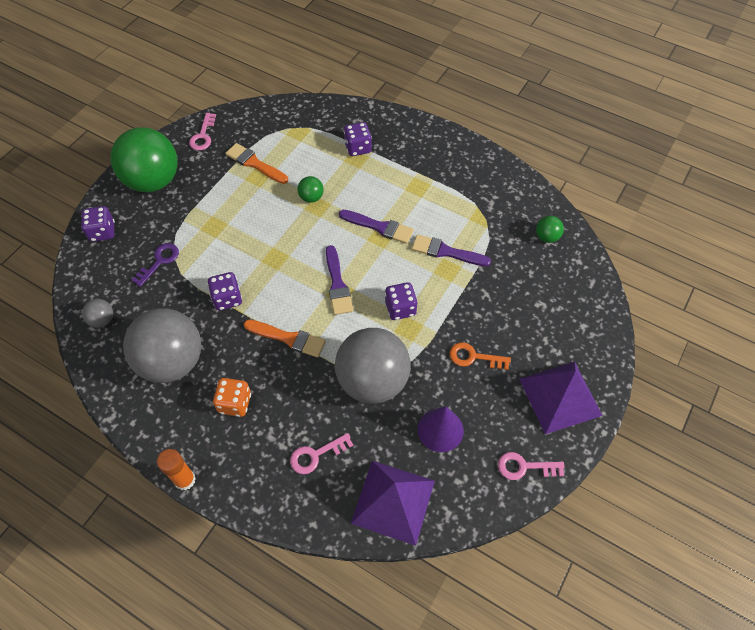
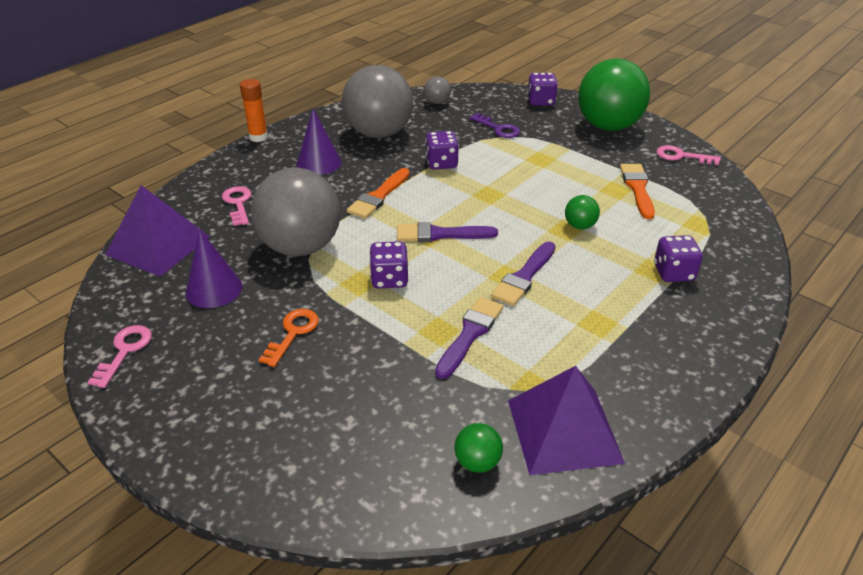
camera: 100 degrees right, 20 degrees down
(235, 403) = (319, 163): orange dice -> purple cone
(255, 163) = (637, 188): orange brush -> orange brush turned 45 degrees counterclockwise
(560, 397) = (192, 408): purple pyramid -> purple pyramid (563, 430)

